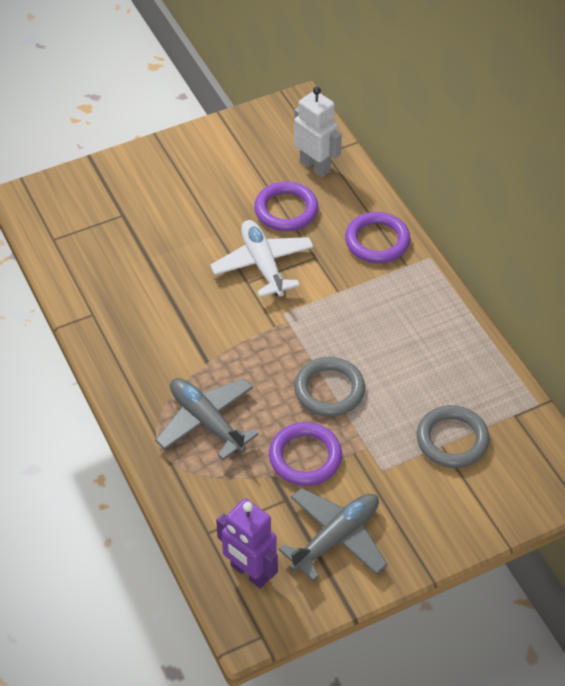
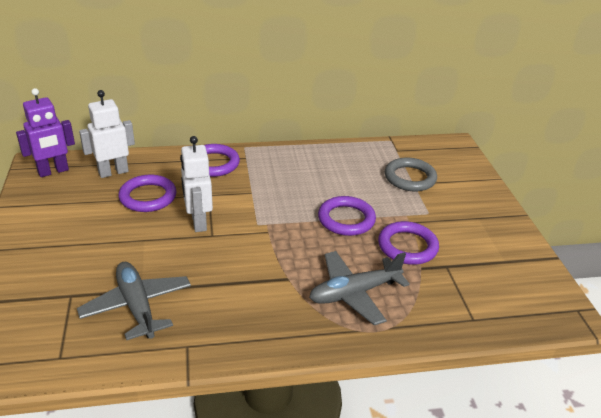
camera: 75 degrees left, 15 degrees down
(249, 573) = (516, 303): purple robot -> purple robot (53, 171)
(263, 264) = (198, 222): white plane -> white robot
(329, 390) = (346, 219): grey ring -> purple ring
(336, 538) = (487, 249): grey plane -> grey plane (137, 306)

